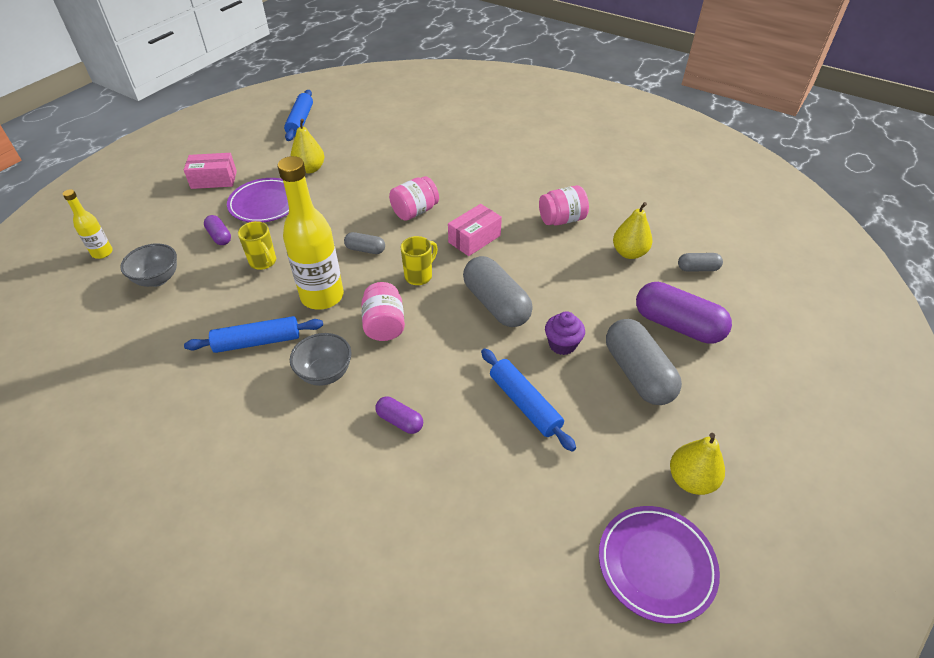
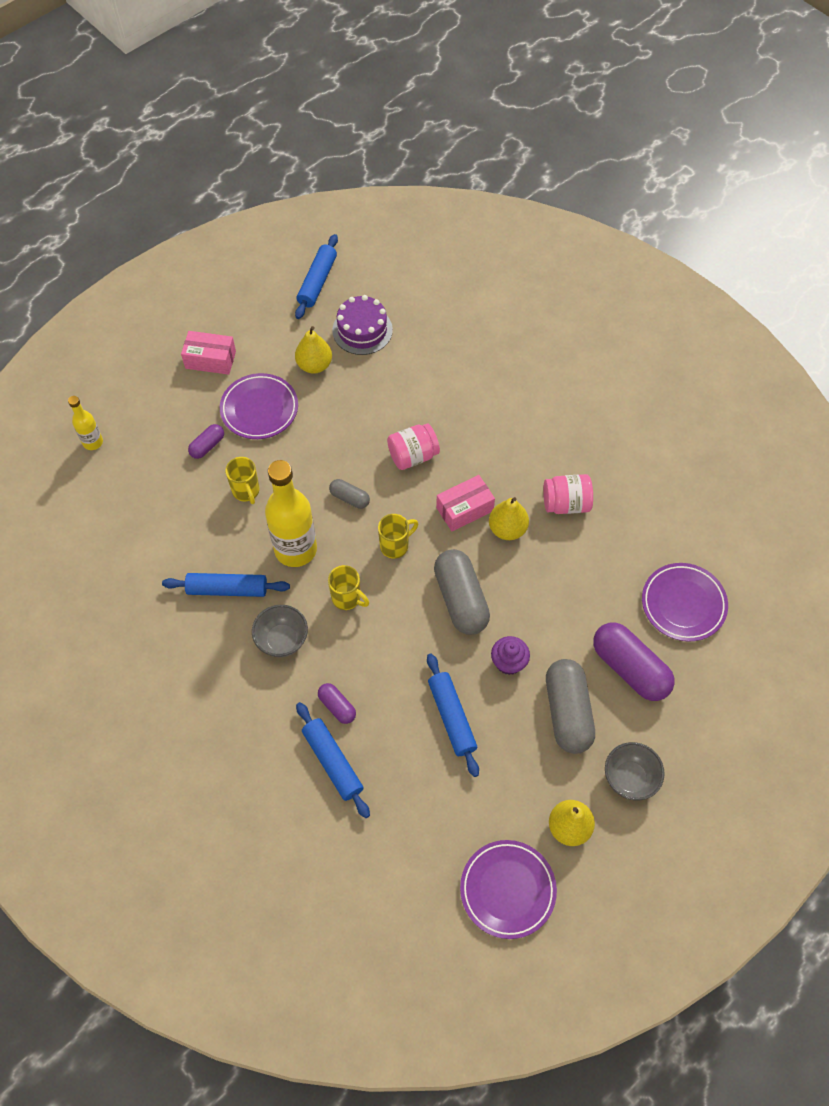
camera: 15 degrees right, 15 degrees up
(157, 279) = (143, 490): grey bowl -> grey bowl (629, 778)
(219, 236) = (207, 446): purple capsule -> purple capsule turned 60 degrees clockwise
(346, 142) = (362, 330): none -> purple cake
(384, 325) = (347, 598): pink jar -> yellow mug
(410, 477) = (333, 762): none -> blue rolling pin
(629, 253) = (620, 566): yellow pear -> yellow pear (507, 529)
(697, 268) = (683, 604): grey capsule -> purple plate

